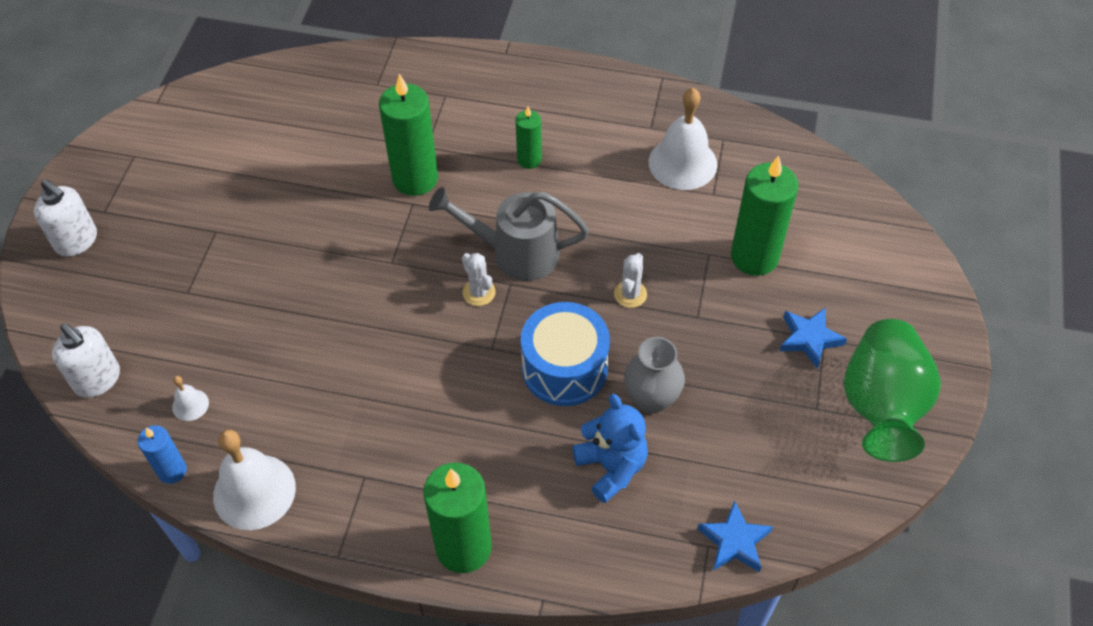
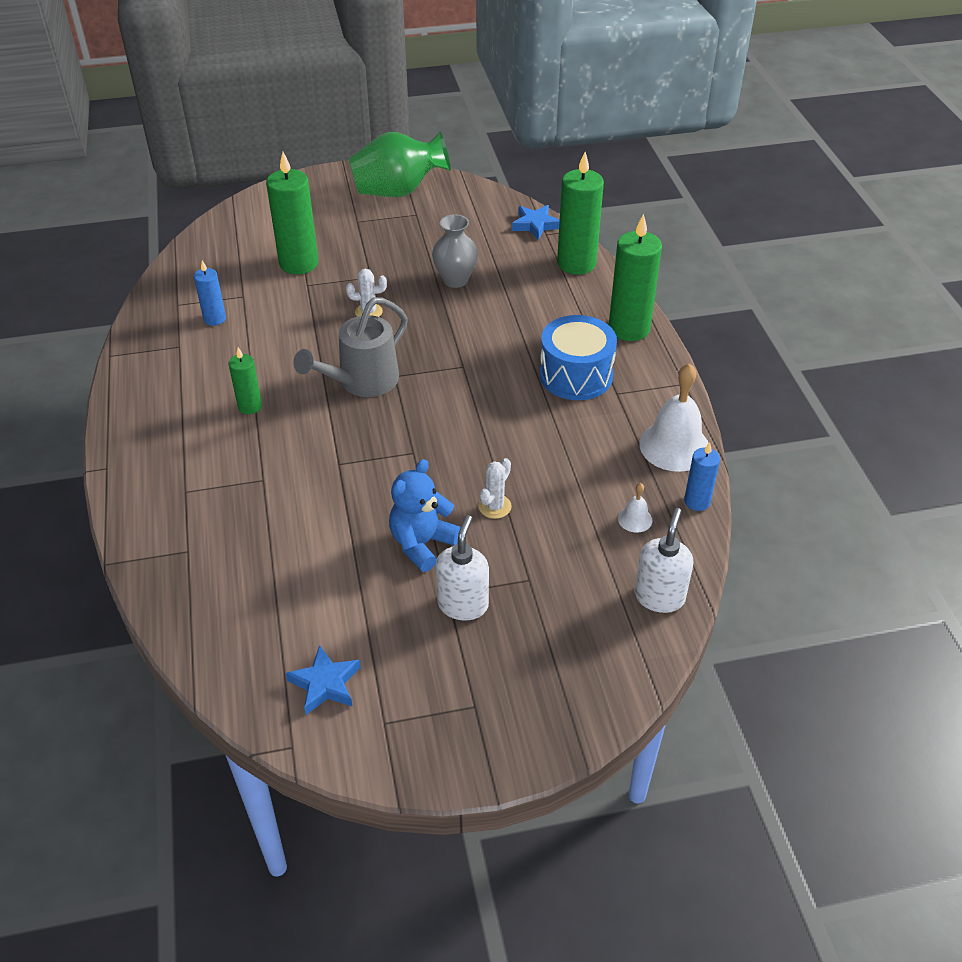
camera: 115 degrees left, 10 degrees down
(77, 241) = (525, 708): white soap dispenser -> white soap dispenser (463, 604)
(415, 179) = (308, 472): green candle -> green candle (576, 263)
(479, 292) = (414, 390): white cactus -> white cactus (494, 506)
(515, 253) = (361, 382): grey watering can -> grey watering can turned 60 degrees clockwise
(564, 368) = (456, 325): blue drum -> blue drum (576, 375)
(611, 467) = (521, 283): blue teddy bear -> blue teddy bear (422, 544)
(682, 163) = (215, 319): white bell -> blue candle
(809, 339) = (361, 227): blue star -> blue star (325, 684)

